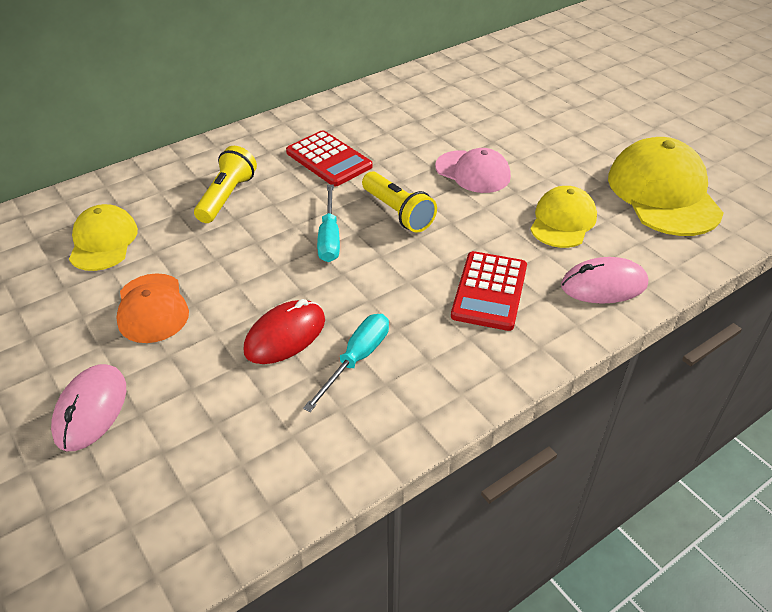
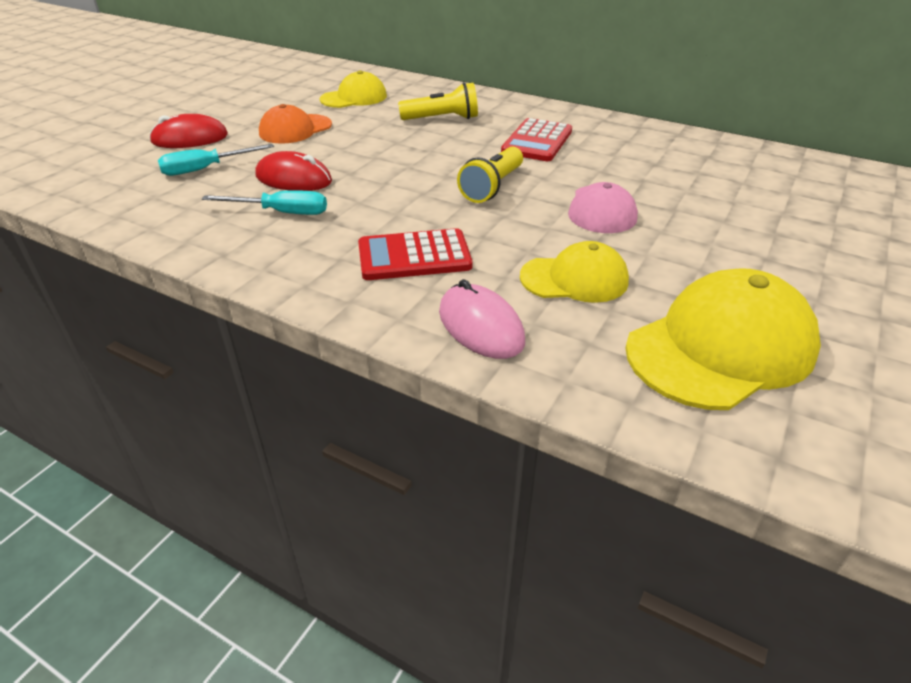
camera: 65 degrees right, 5 degrees down
(91, 410) = (190, 138): pink mouse -> red mouse
(329, 237) = (427, 167): turquoise screwdriver -> turquoise screwdriver (205, 169)

